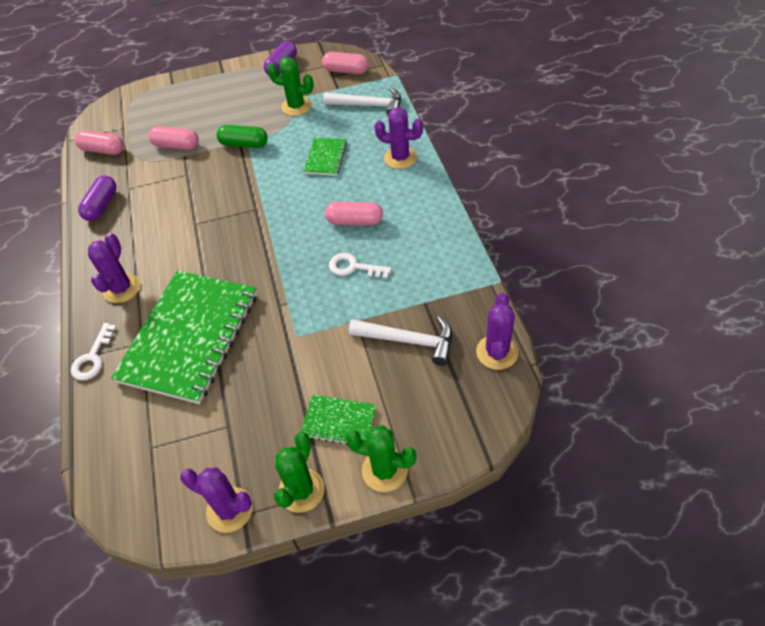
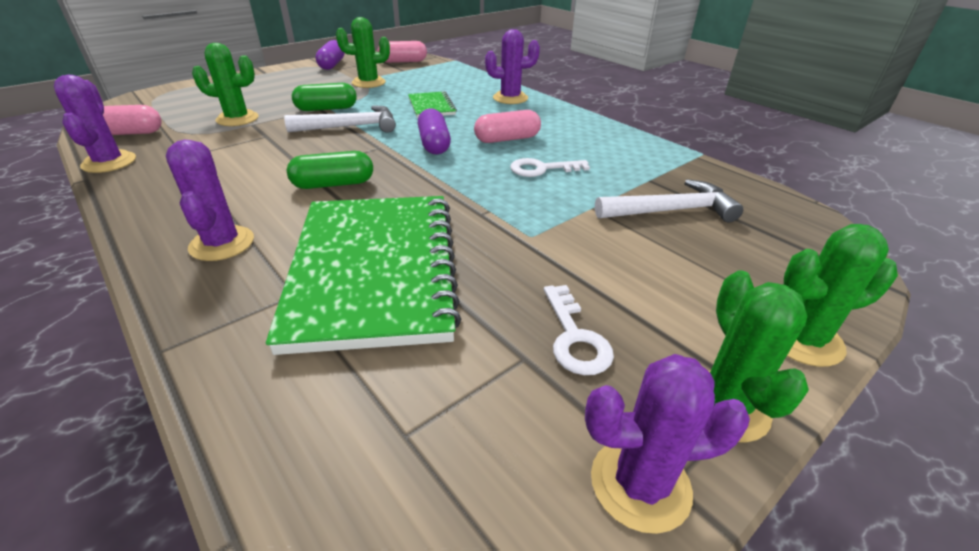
camera: 30 degrees left, 15 degrees down
(93, 357) = (206, 334): white key -> white key (574, 337)
(102, 205) = (146, 174): purple capsule -> purple capsule (434, 144)
(176, 146) = (237, 119): pink capsule -> green cactus
(205, 247) = (333, 184): none -> green capsule
(339, 422) = (680, 304): green notebook -> none
(369, 106) = (445, 76): white hammer -> white hammer (350, 127)
(497, 352) = (771, 200): purple cactus -> purple cactus (109, 162)

